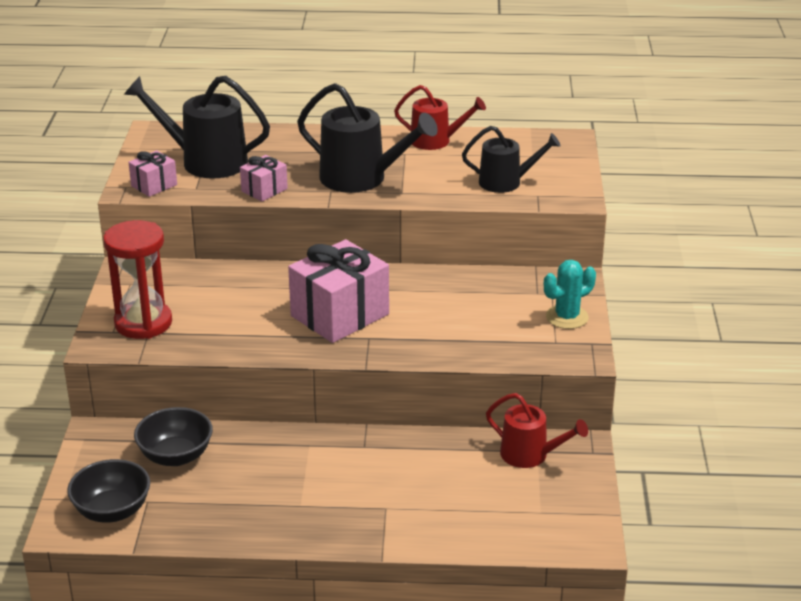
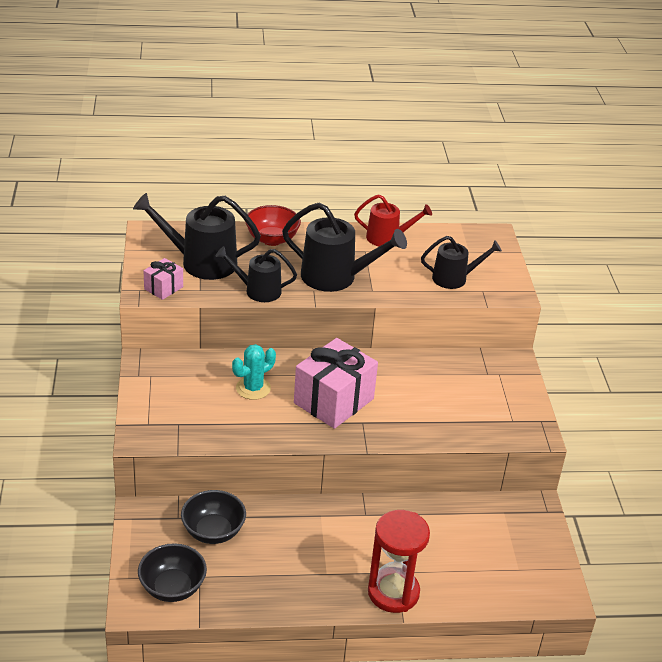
camera: 10 degrees left, 5 degrees up
(143, 323) = (172, 414): red hourglass -> red hourglass (393, 592)
(264, 190) = (258, 290): pink gift -> black watering can
(296, 140) = (272, 239): none -> red bowl
(530, 455) = (499, 516): red watering can -> none
(567, 317) = (516, 396): turquoise cactus -> turquoise cactus (253, 388)

